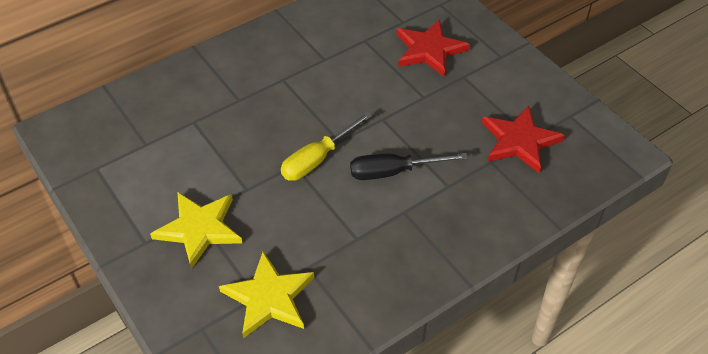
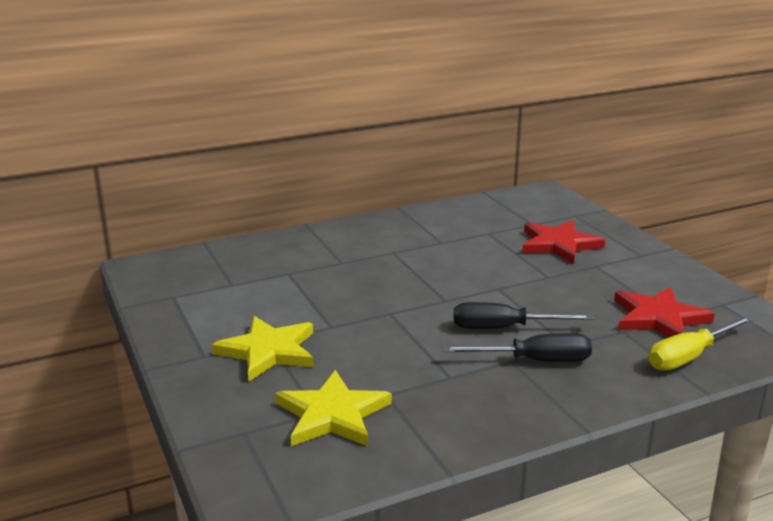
camera: 10 degrees right, 25 degrees down
(317, 159) = (417, 311): yellow screwdriver -> yellow screwdriver (689, 357)
(422, 209) = (534, 361): none -> black screwdriver

